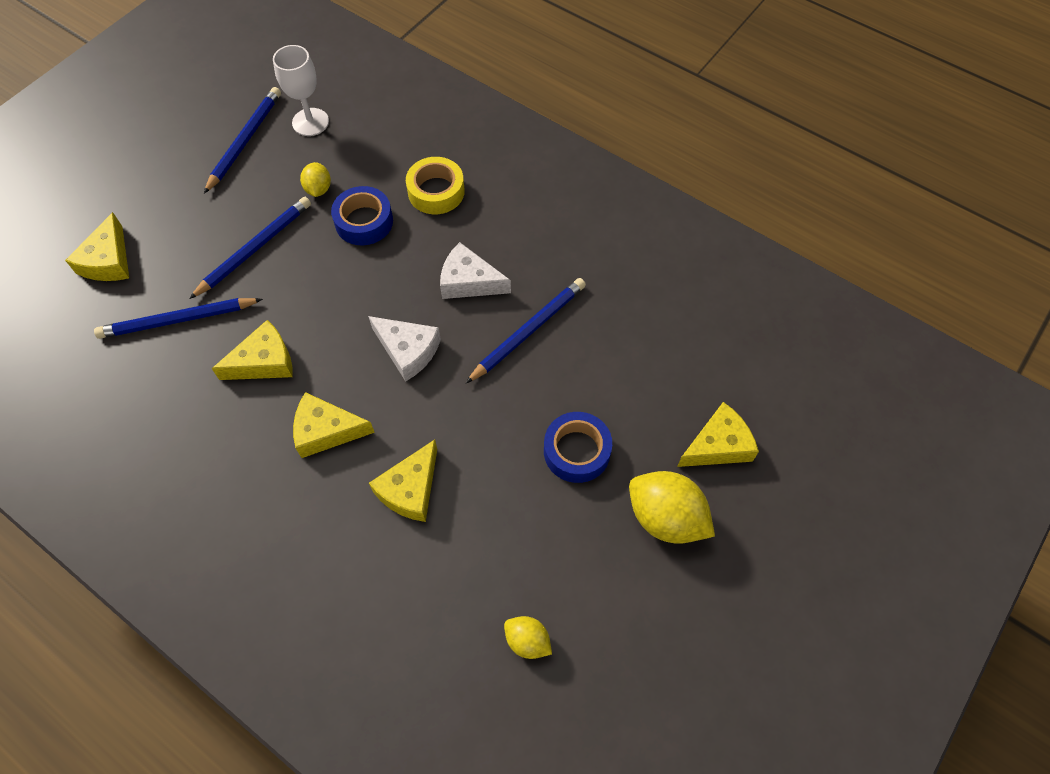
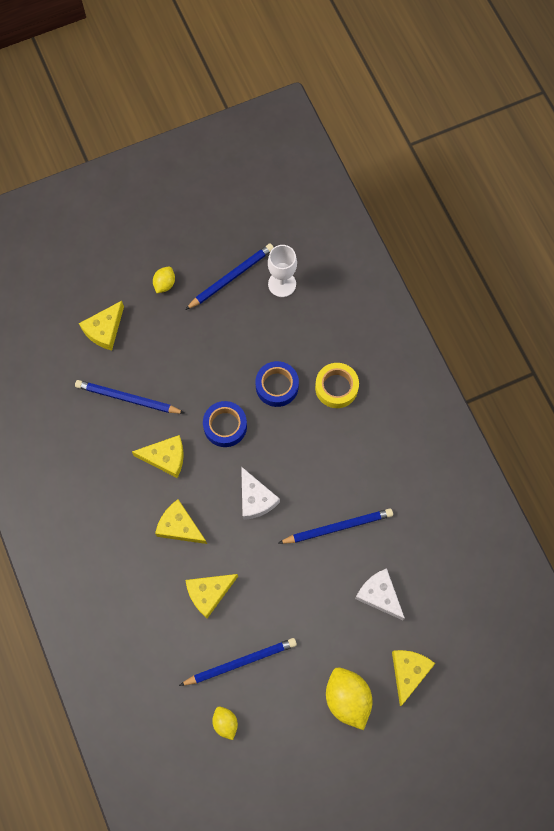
camera: 30 degrees right, 10 degrees up
(255, 249) = (198, 370): blue pencil -> blue pencil (240, 662)
(318, 189) = (260, 344): yellow lemon -> yellow lemon (164, 284)
(469, 281) = (320, 469): white cheese -> white cheese (379, 595)
(576, 451) = (320, 626): blue tape -> blue tape (225, 426)
(718, 445) = (408, 672): yellow cheese -> yellow cheese turned 75 degrees counterclockwise

